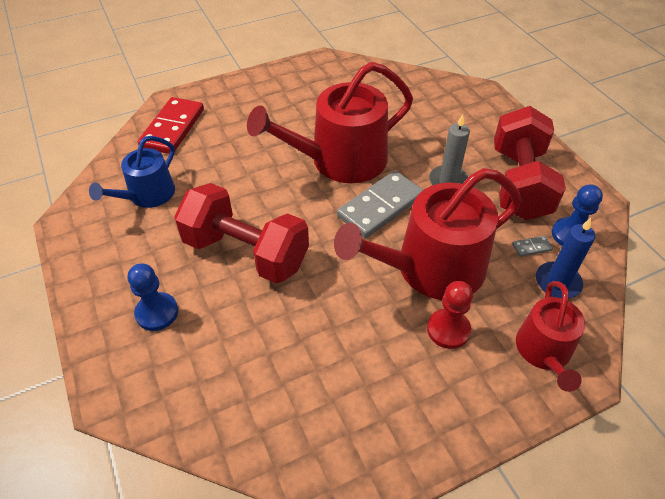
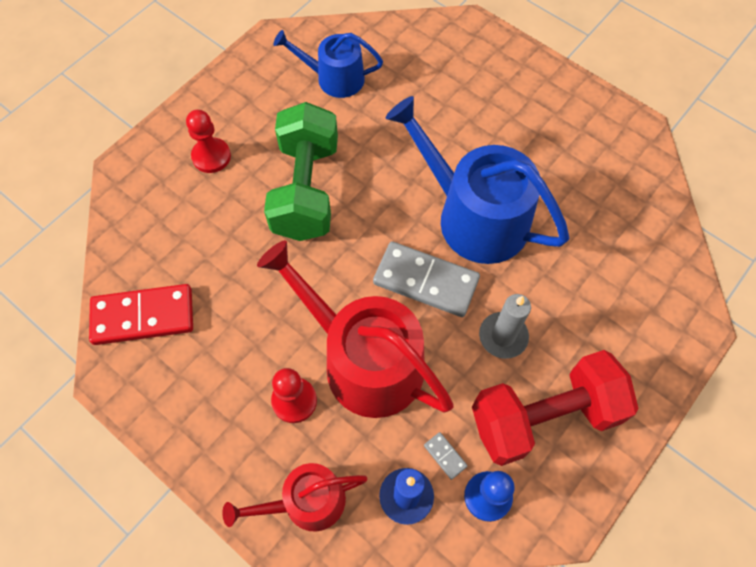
camera: 65 degrees right, 15 degrees up
(157, 313) = (211, 156): blue pawn -> red pawn
(173, 128) = (433, 49): red domino -> red domino (143, 316)
(246, 252) = (306, 189): red dumbbell -> green dumbbell
(340, 160) = (473, 216): red watering can -> blue watering can

